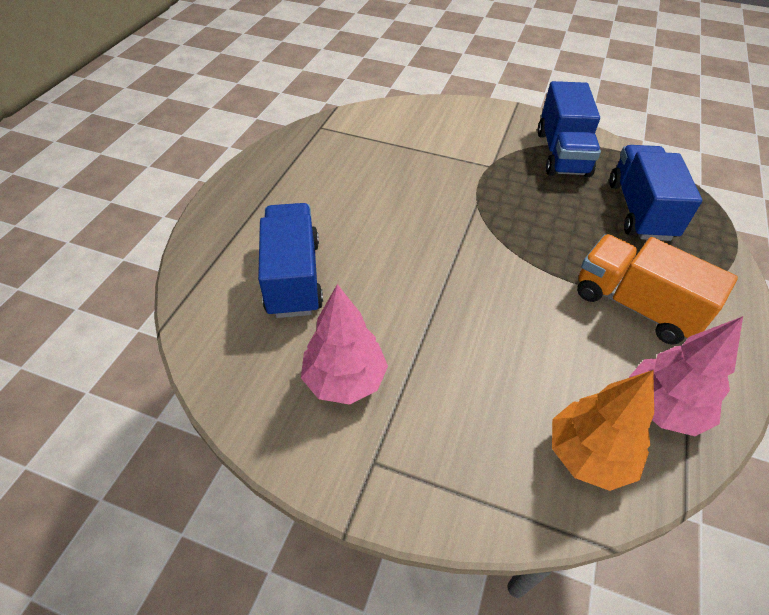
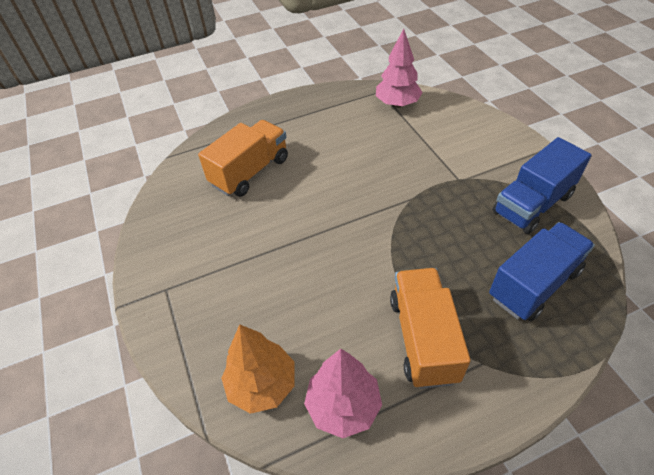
camera: 50 degrees right, 0 degrees up
(293, 277) = (250, 172): blue truck -> orange truck
(344, 379) = (204, 241): pink tree -> pink tree (397, 104)

